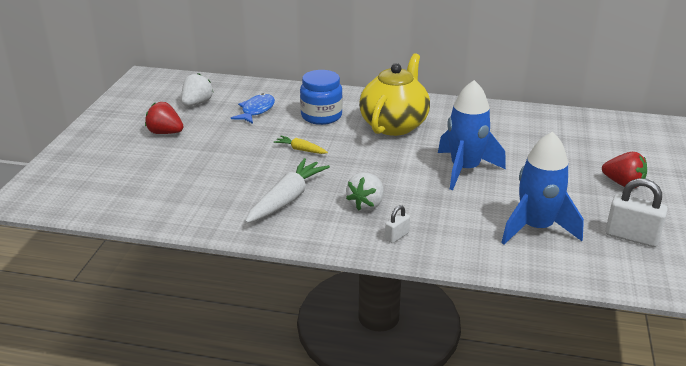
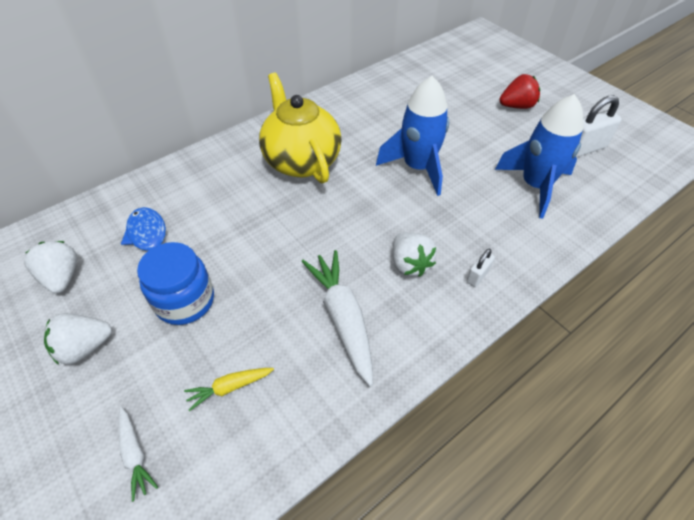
camera: 50 degrees left, 20 degrees up
(125, 178) = (135, 454): none -> white carrot
(165, 133) = (84, 347): red strawberry -> white strawberry
(301, 150) = (266, 250): yellow carrot -> yellow carrot (230, 387)
(321, 116) = (224, 196): blue jar -> blue jar (185, 301)
(397, 236) = (477, 276): white padlock -> white padlock turned 45 degrees clockwise

